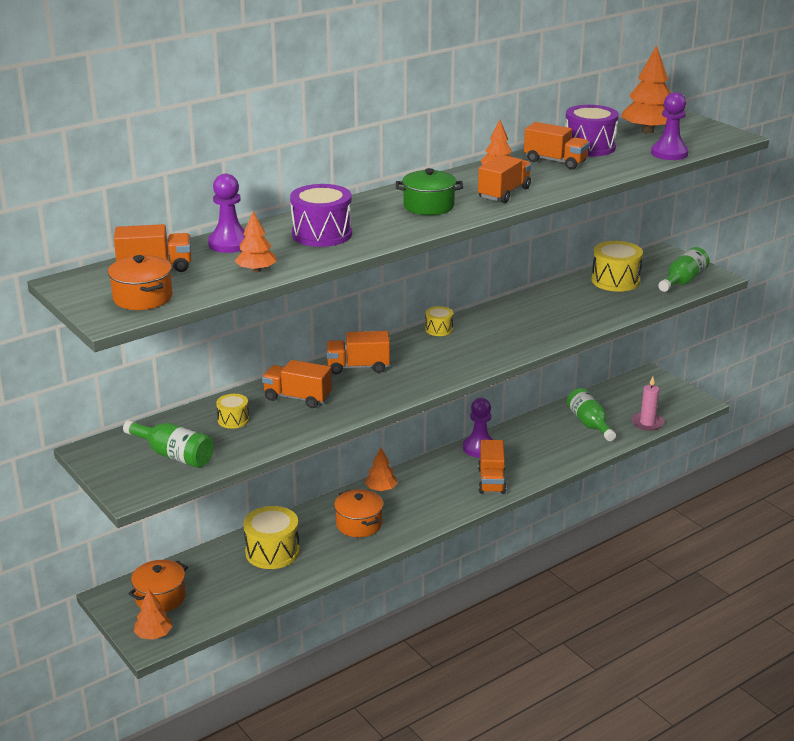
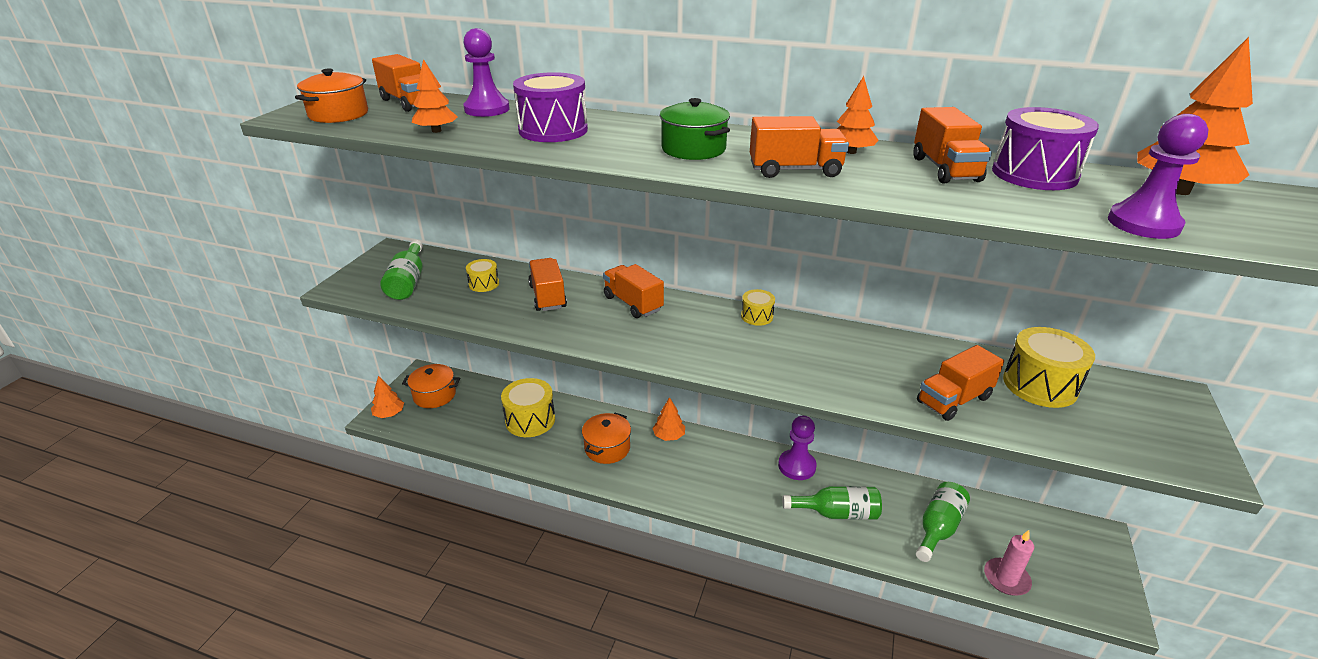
camera: 55 degrees right, 5 degrees up
(491, 481) = (755, 500): orange truck -> orange truck (953, 400)
(682, 281) = (1138, 440): green bottle -> green bottle (836, 513)

